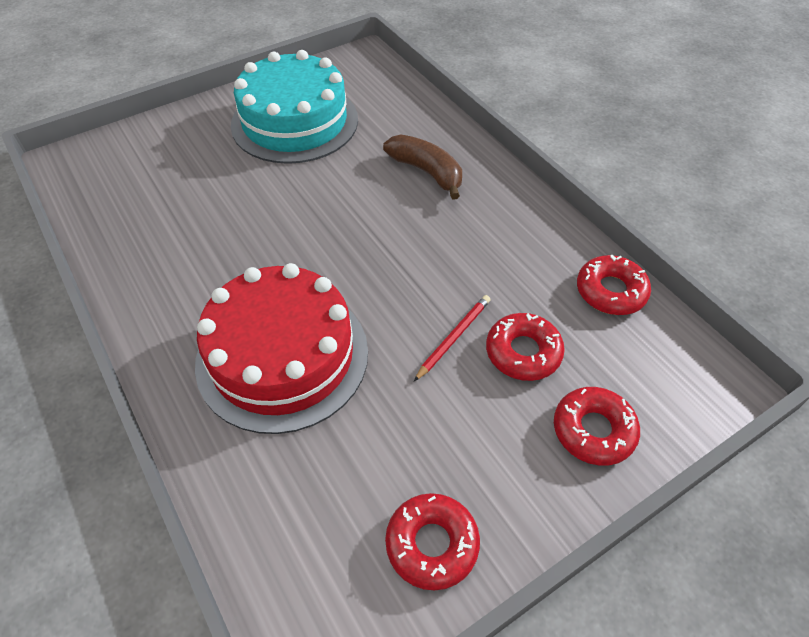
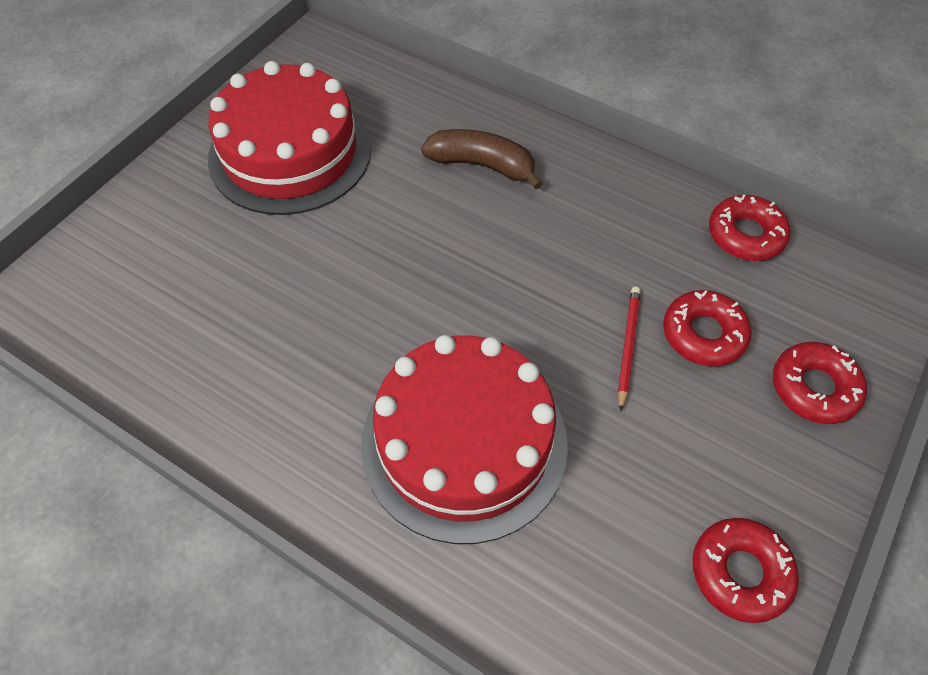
camera: 25 degrees left, 5 degrees up
(295, 122) = (290, 153): turquoise cake -> red cake

